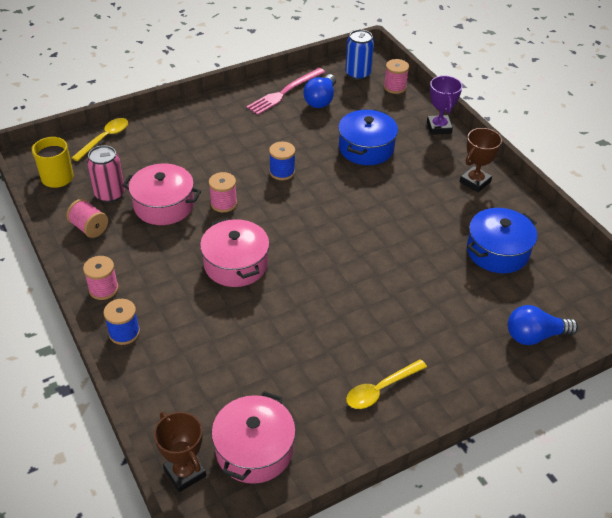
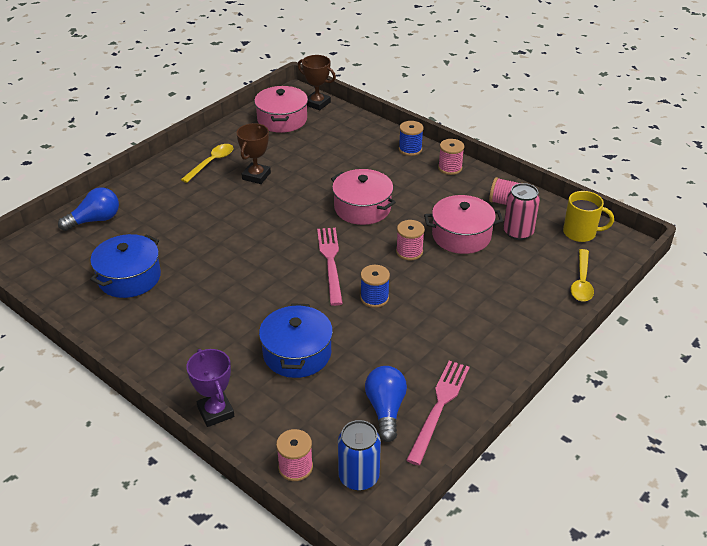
camera: 160 degrees right, 5 degrees down
(301, 214) = (330, 262): none -> pink fork
(475, 182) = (159, 346): brown trophy -> brown trophy (256, 176)

